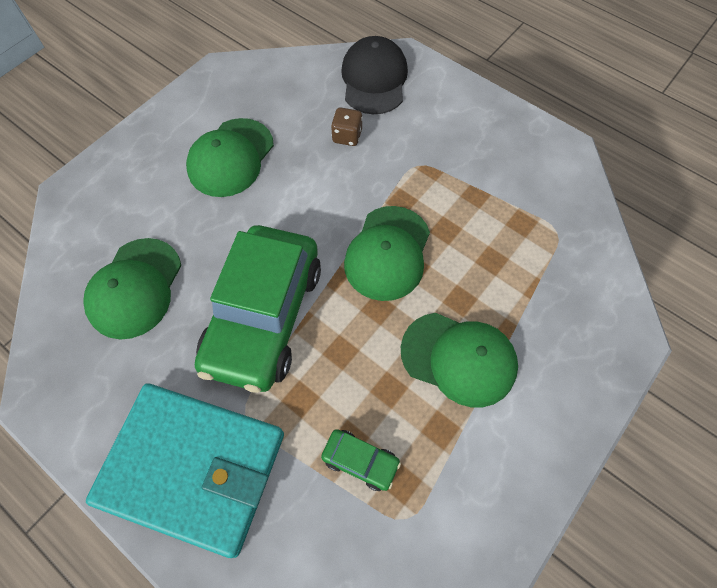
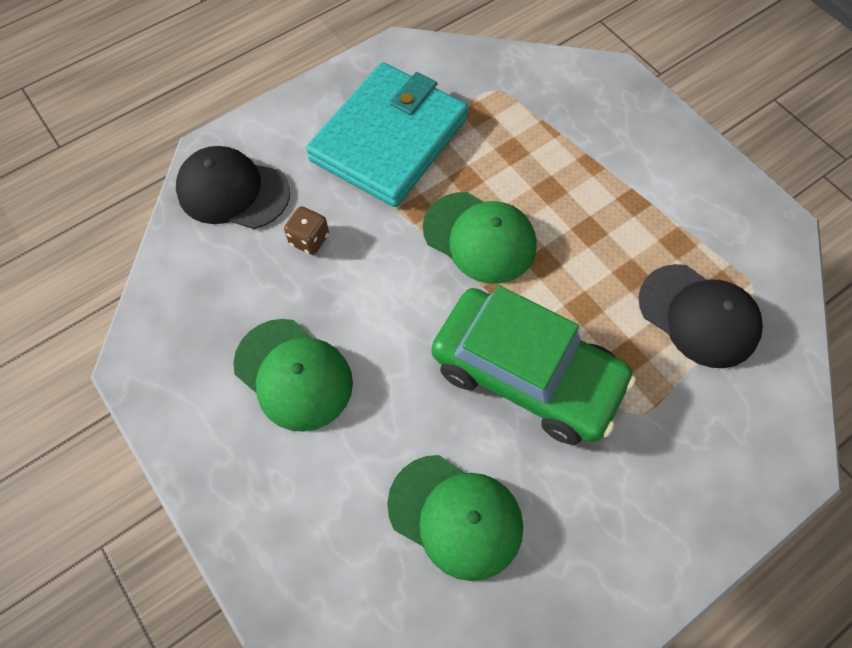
camera: 75 degrees left, 0 degrees up
(193, 468) = (687, 474): turquoise wallet -> turquoise wallet (389, 139)
(360, 461) = (698, 316): green car -> black cap
(459, 358) = (611, 208): green cap -> none

